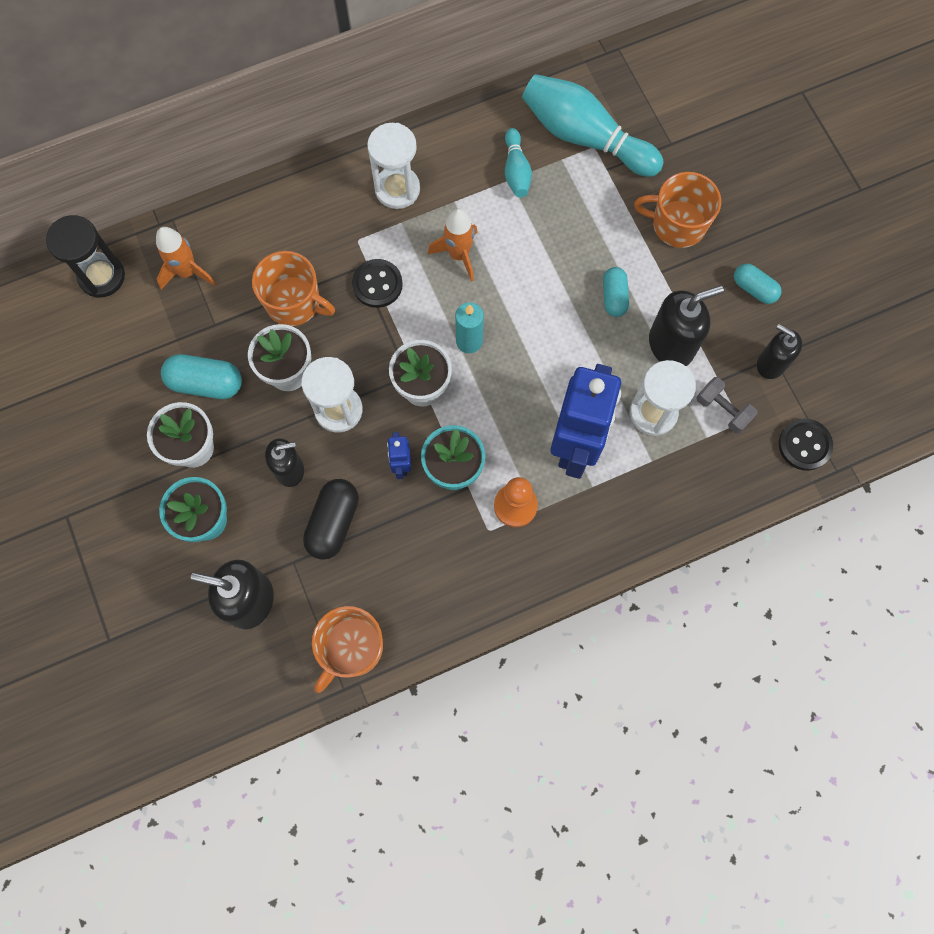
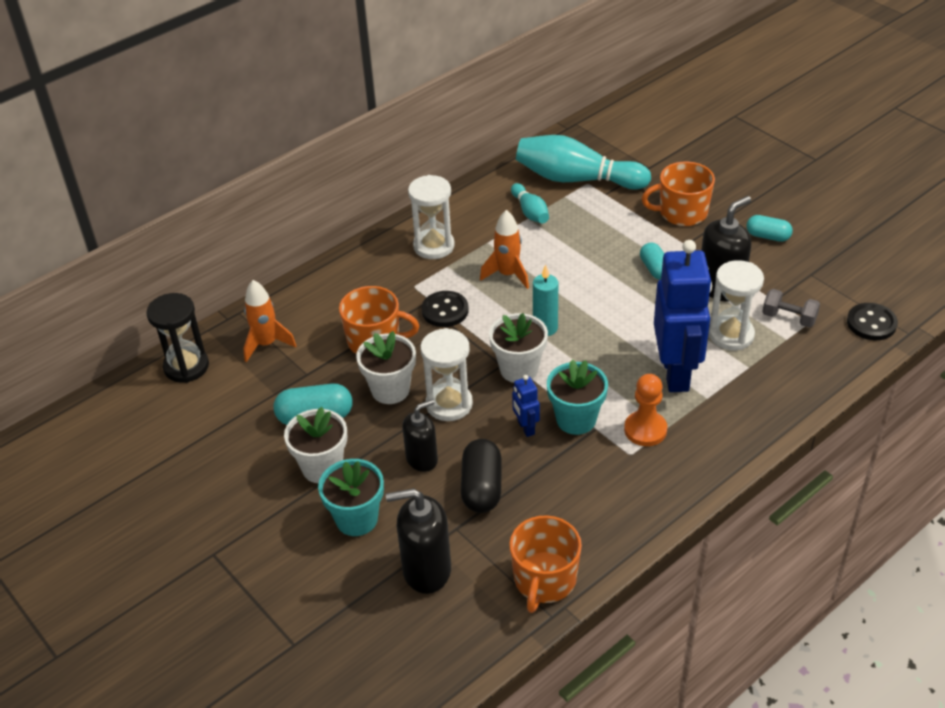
camera: 15 degrees left, 30 degrees down
(771, 363) = (810, 278): black soap dispenser -> none

